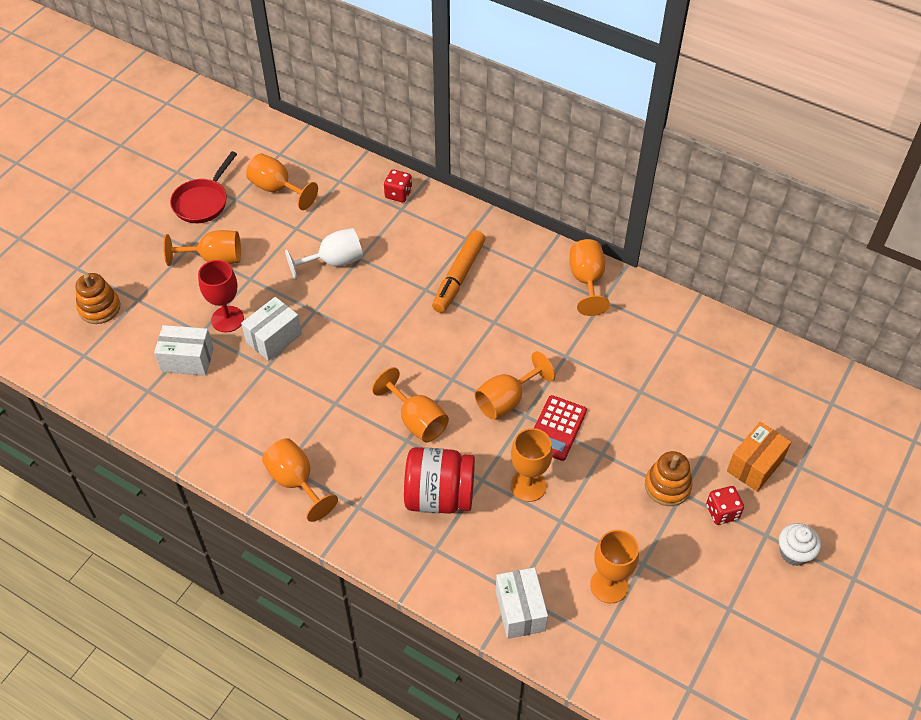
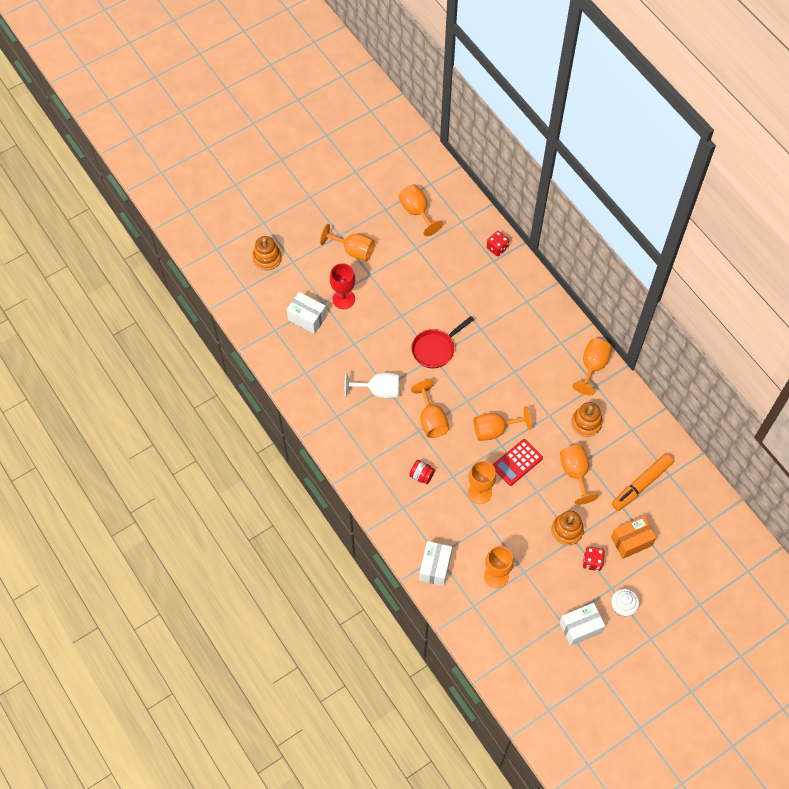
camera: 25 degrees right, 10 degrees up
(203, 202) = (363, 203): red pan -> red pan (435, 349)
(274, 338) = (367, 325): white box -> white box (580, 627)
(296, 482) = (339, 429): orange goblet -> orange goblet (575, 473)
(334, 262) = (430, 284): white goblet -> white goblet (378, 390)
(439, 496) = (421, 475): red jar -> red jar, size x0.46
(459, 277) = (507, 328): orange marker -> orange marker (641, 485)
(616, 347) = (586, 423): none -> orange stacking toy

